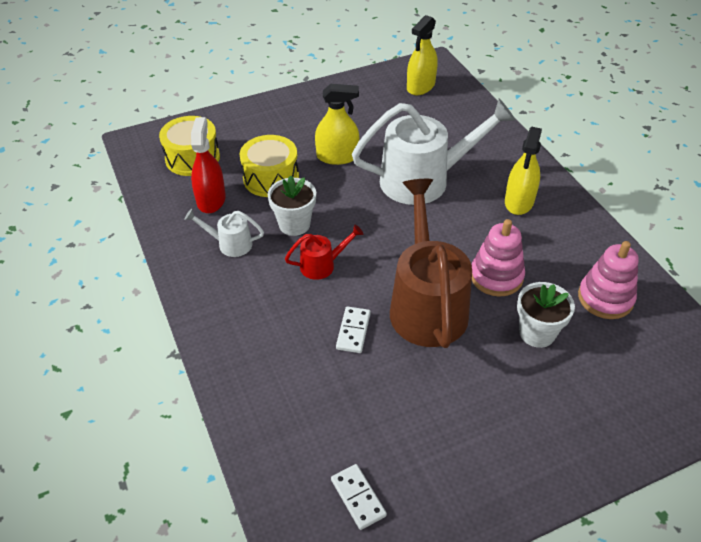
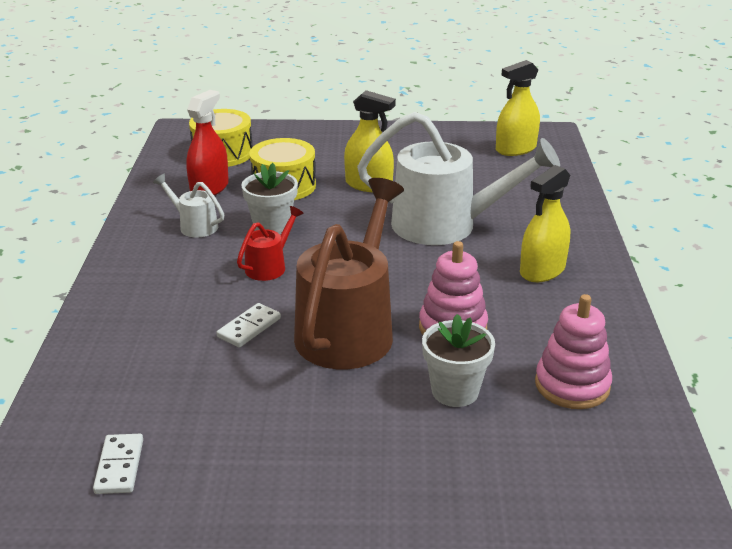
camera: 25 degrees right, 15 degrees down
(323, 265) = (269, 266): red watering can -> red watering can turned 60 degrees counterclockwise

